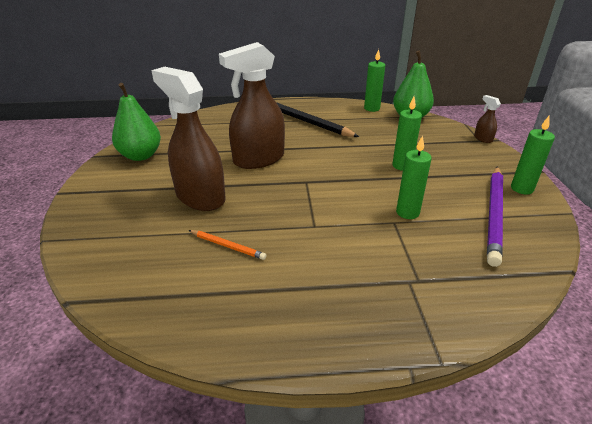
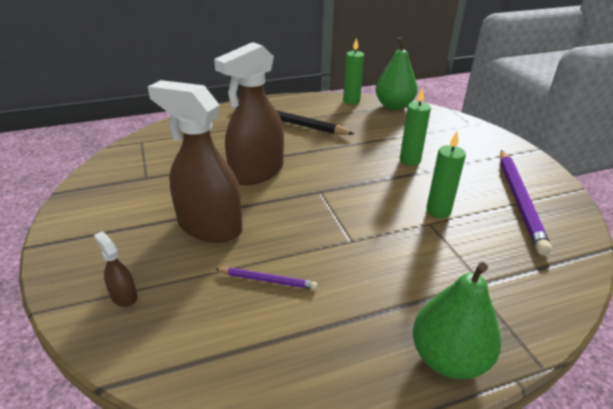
camera: 15 degrees left, 0 degrees up
(140, 155) = (114, 185): green pear -> green pear (448, 358)
(227, 246) = (267, 280): orange pencil -> purple pencil
(483, 138) = (473, 122): brown spray bottle -> brown spray bottle (124, 296)
(522, 189) = (531, 170): green candle -> none

